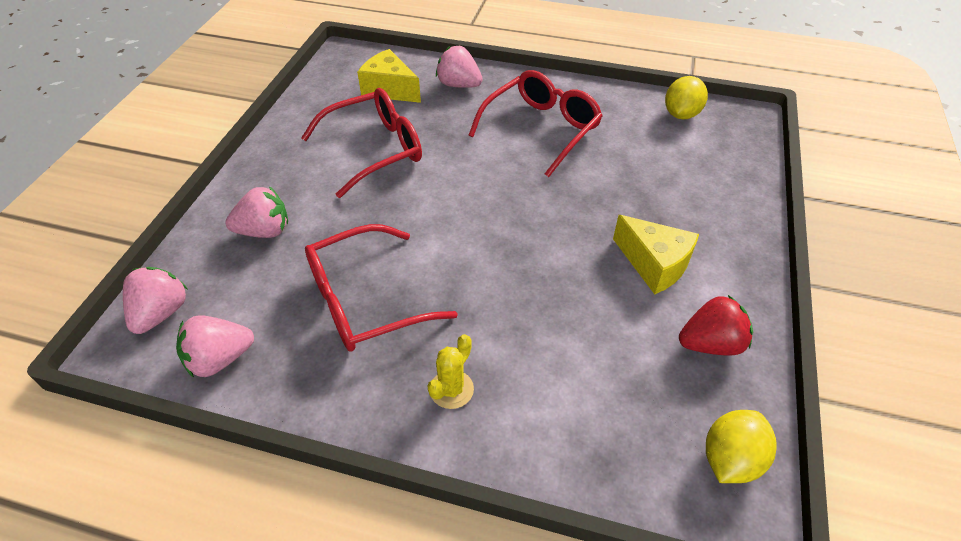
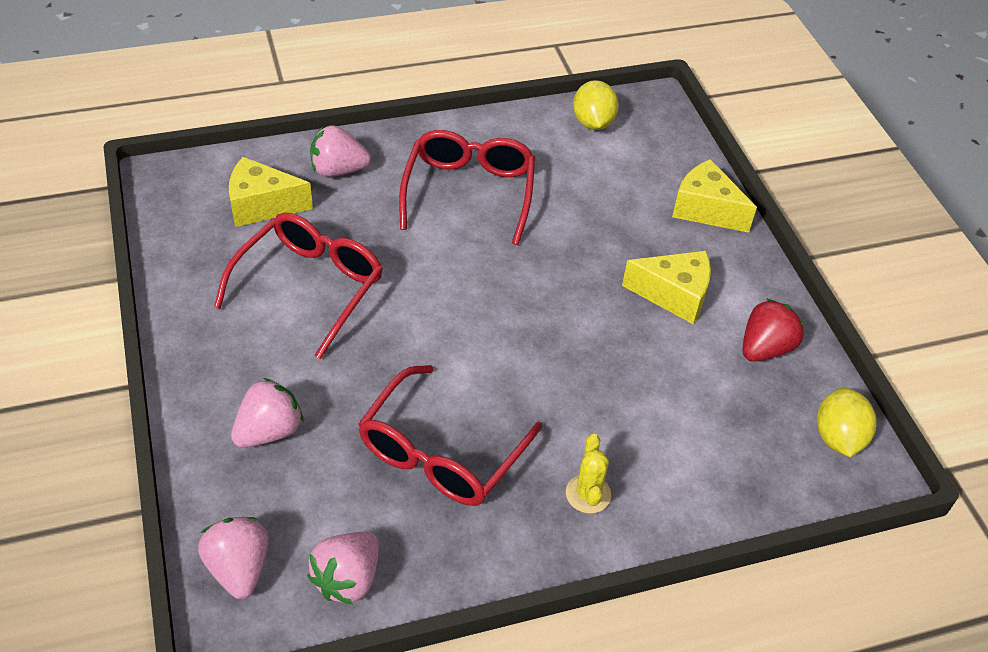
camera: 35 degrees left, 0 degrees up
(735, 209) = (705, 209): none -> yellow cheese

